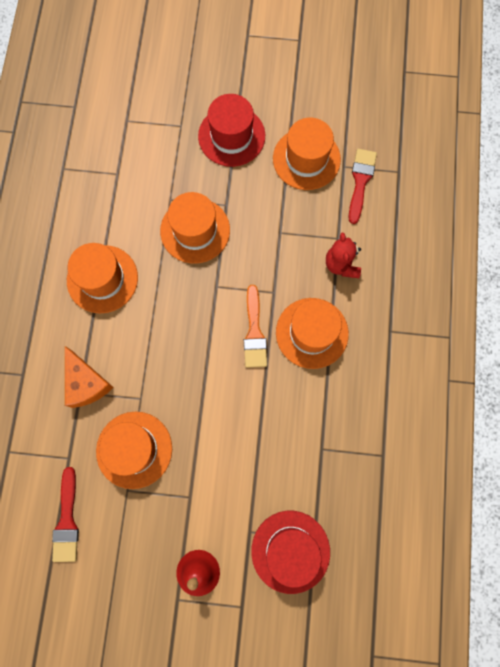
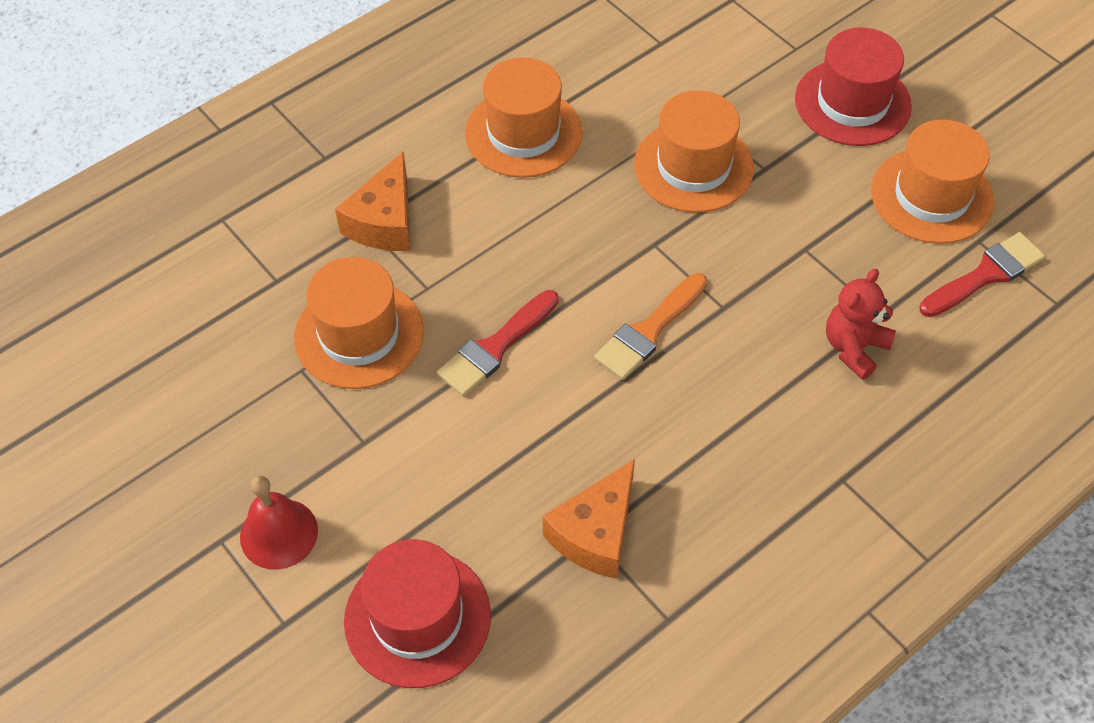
camera: 45 degrees right, 20 degrees down
(67, 520) = (201, 342): red brush -> red brush (495, 347)
(312, 333) = (726, 392): orange hat -> none
(322, 446) = (595, 533): none -> orange cheese

